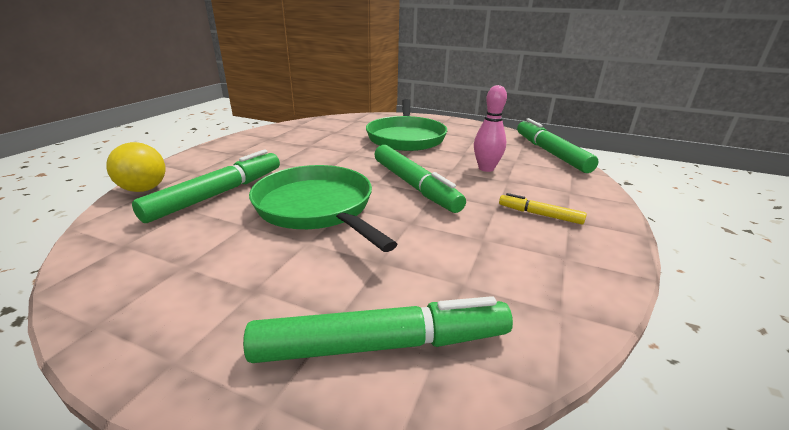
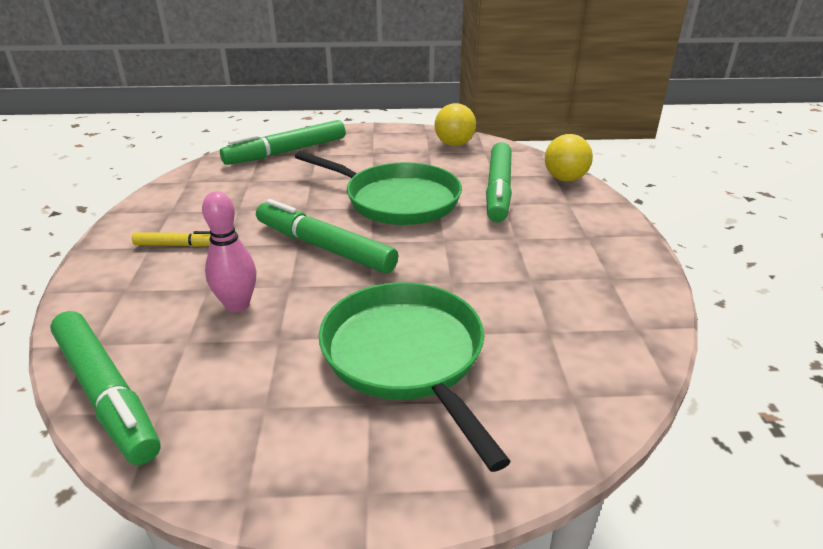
camera: 155 degrees right, 5 degrees up
(126, 271) = (454, 144): none -> yellow ball

